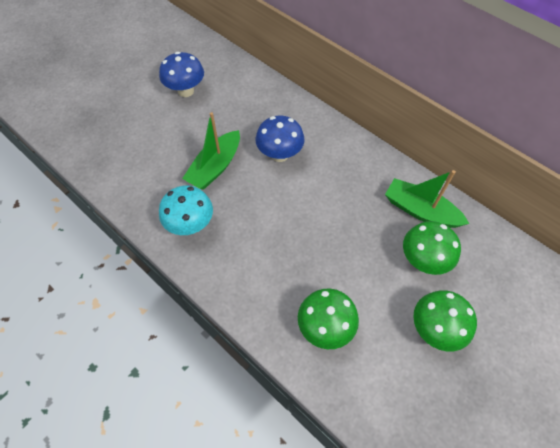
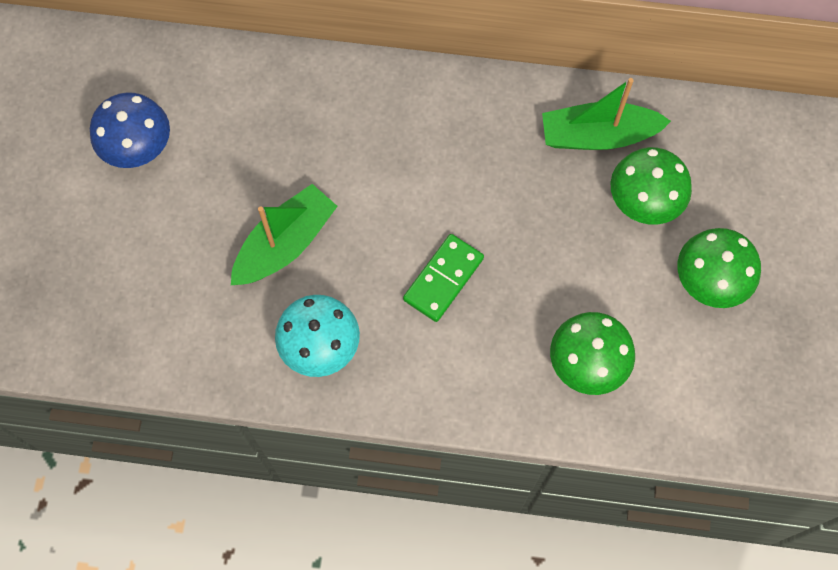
camera: 35 degrees left, 10 degrees up
(215, 167) = (285, 244): green boat -> green boat turned 135 degrees counterclockwise
(279, 154) = (360, 168): blue mushroom -> none
(280, 231) = (443, 279): none -> green domino

